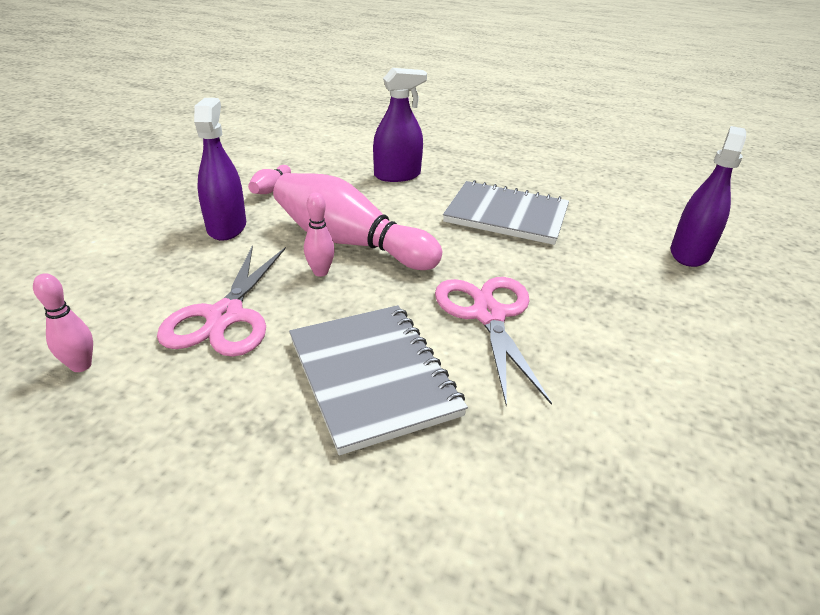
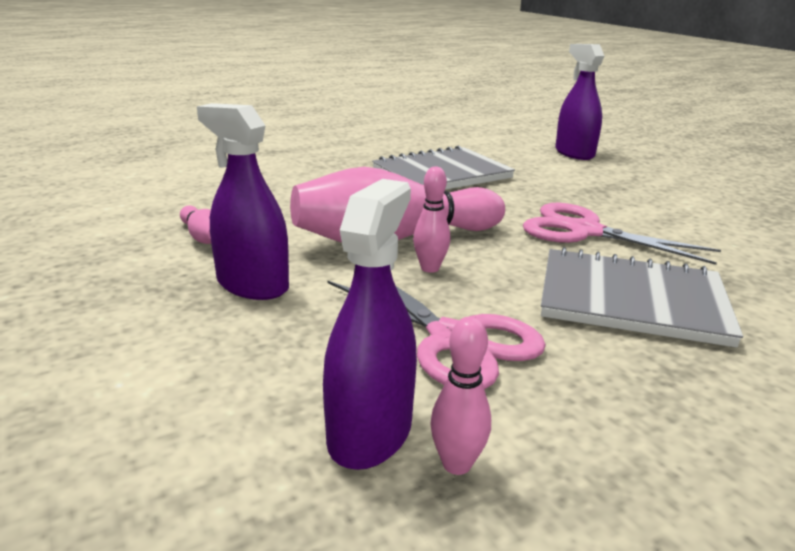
camera: 50 degrees left, 10 degrees down
(397, 175) = (295, 181): purple spray bottle -> purple spray bottle (370, 432)

